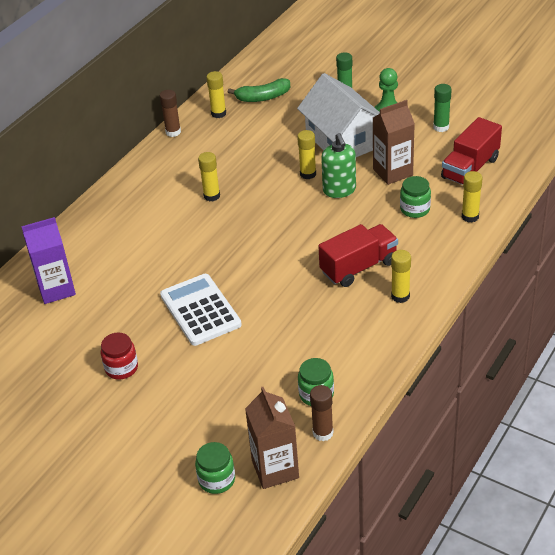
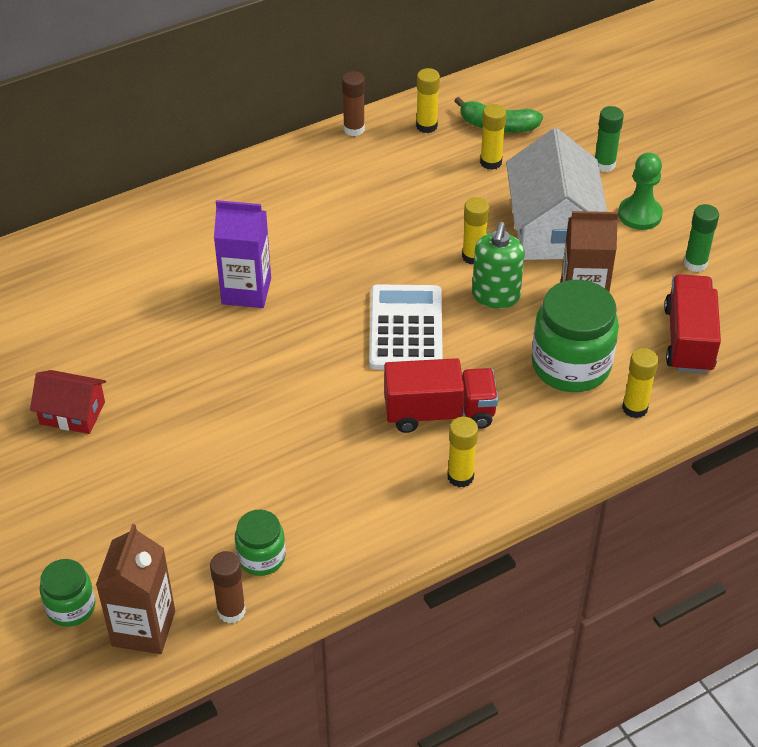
camera: 25 degrees right, 5 degrees up
(56, 289) = (75, 279): purple carton -> purple carton (246, 291)
(121, 368) = (72, 413): red jar -> red house
(200, 310) = (211, 381): white calculator -> white calculator (405, 328)
(211, 196) = (335, 235): yellow glue stick -> yellow glue stick (491, 162)
(415, 209) = (571, 365): green jar -> green jar, size x1.84
(470, 168) = (688, 339): red truck -> red truck turned 120 degrees clockwise

